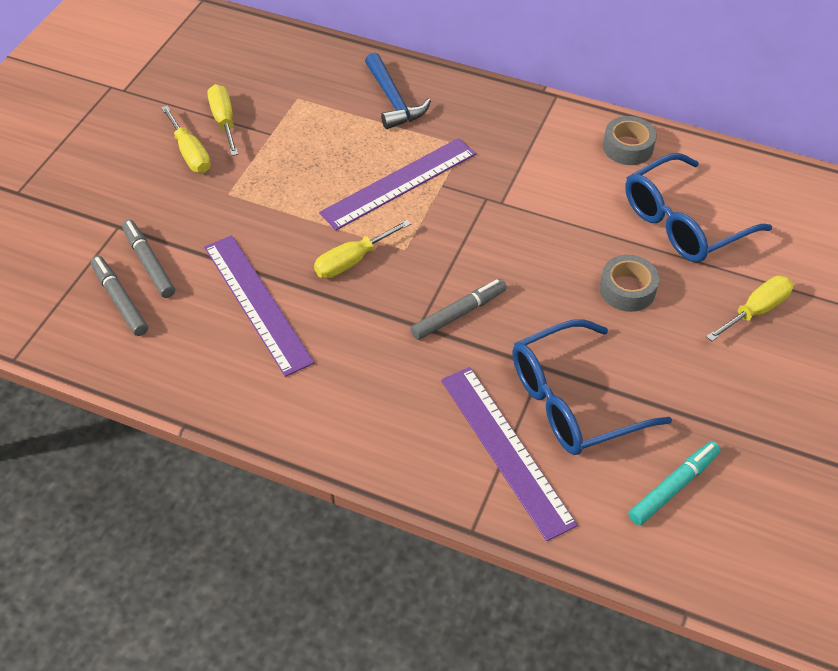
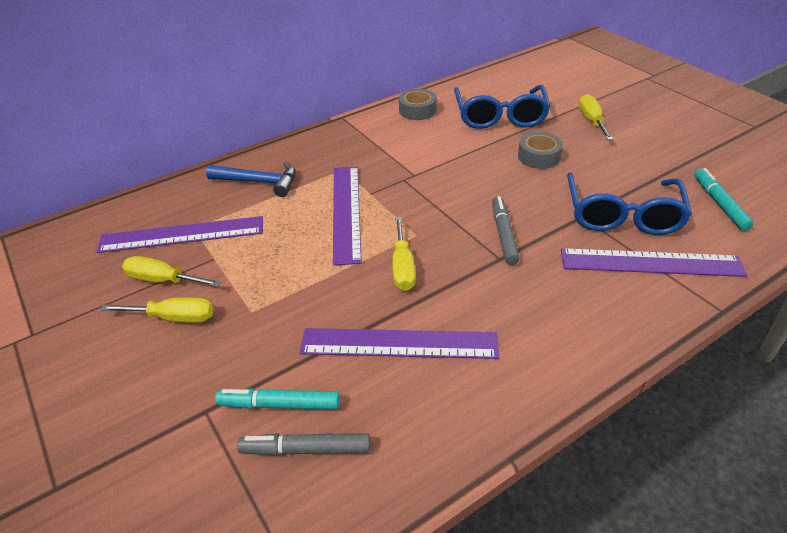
camera: 55 degrees left, 10 degrees down
(149, 263) = (279, 405): grey marker -> turquoise marker
(284, 97) = (182, 234): none -> purple ruler

